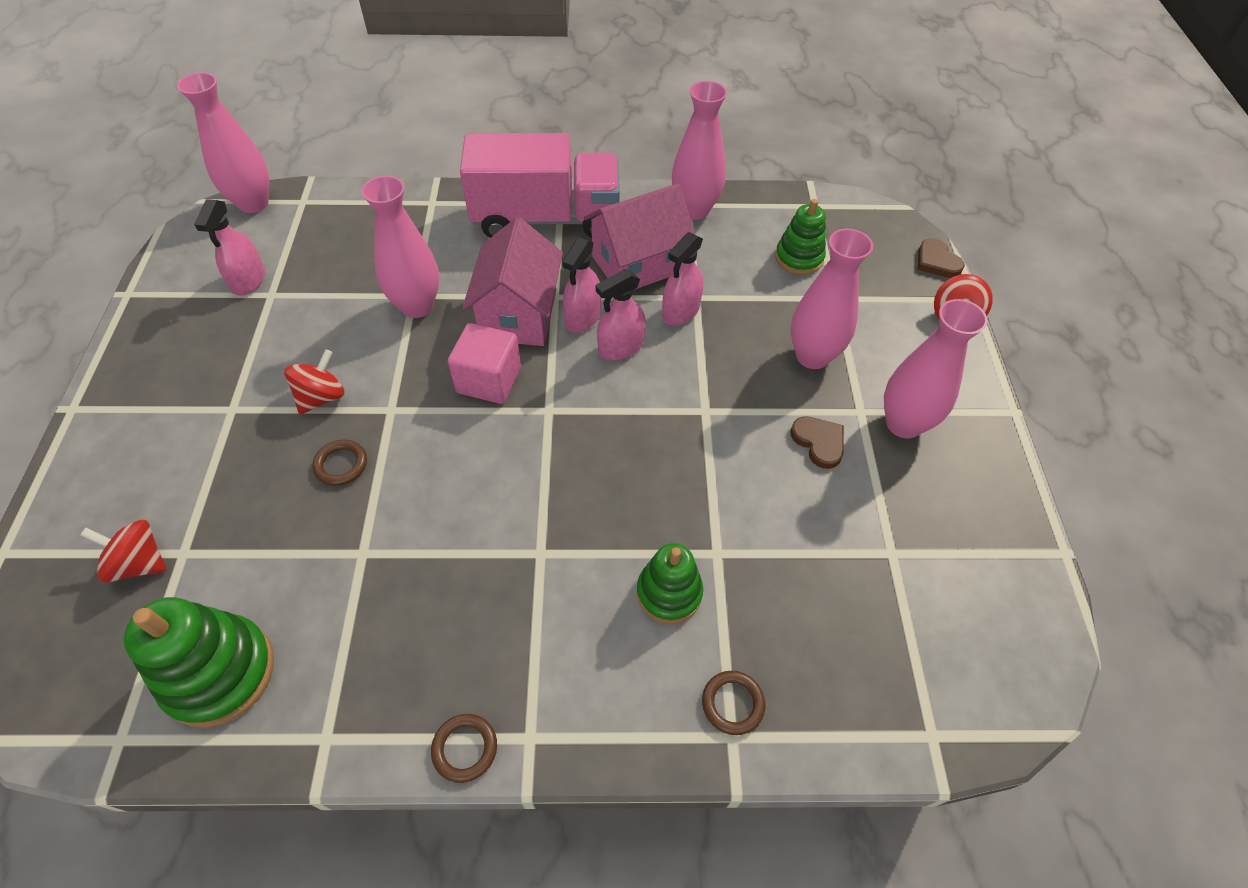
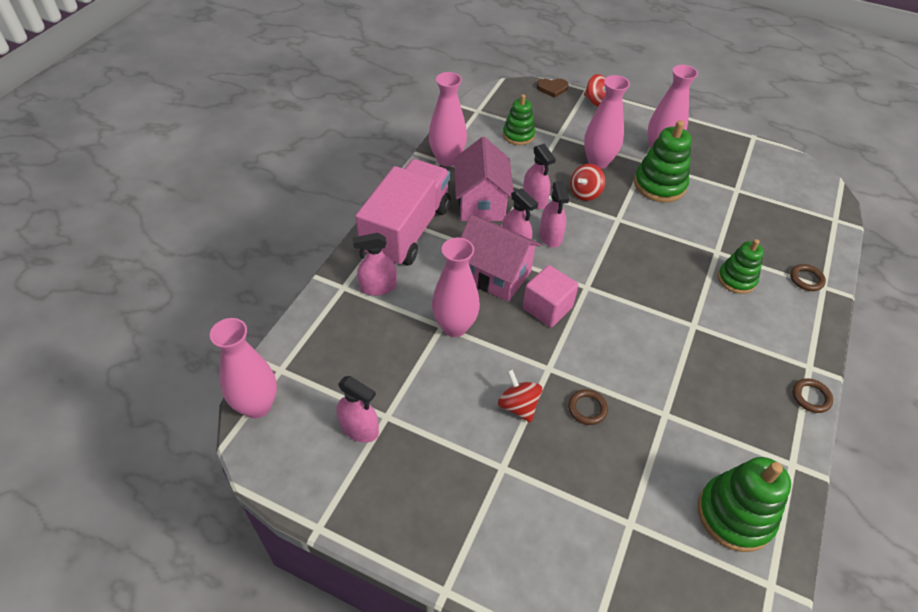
camera: 65 degrees left, 5 degrees down
(139, 563) = (630, 554): red spinning top -> red spinning top (585, 193)
(445, 227) = (378, 287): none -> pink spray bottle
(819, 442) = (659, 185): brown heart -> green stacking toy

